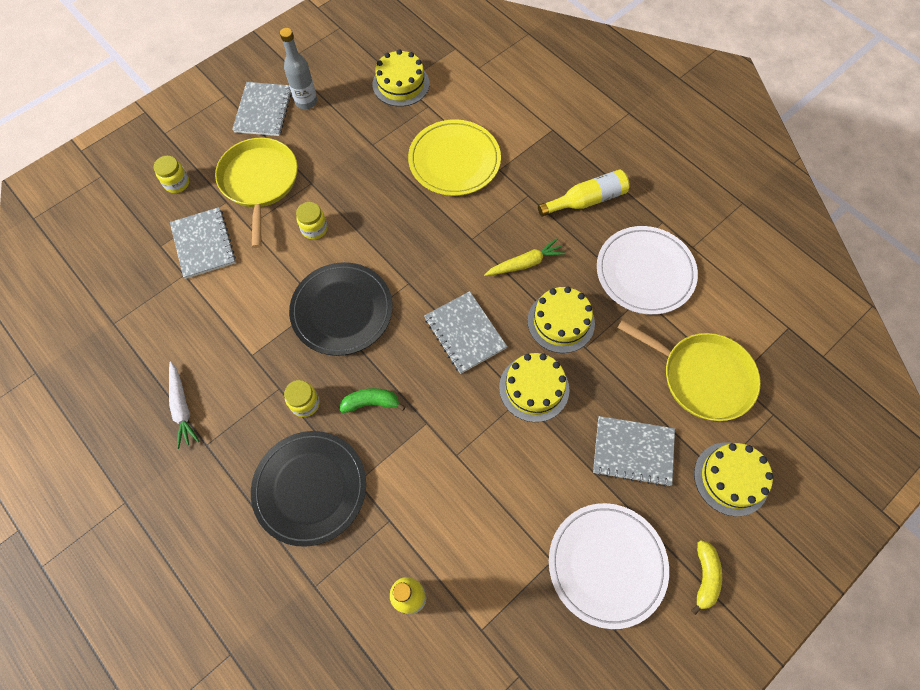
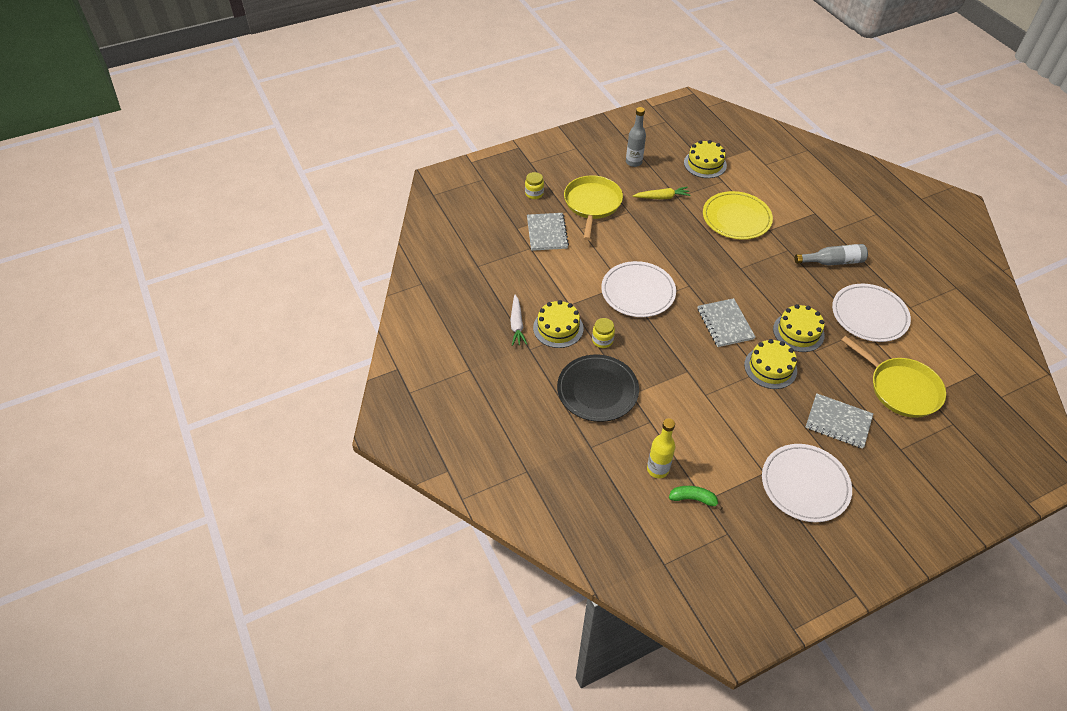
camera: 15 degrees right, 15 degrees down
(263, 110) = (602, 162): grey notebook -> none
(314, 229) = (626, 239): yellow jar -> none
(342, 310) = (638, 292): black plate -> white plate
(371, 403) = (649, 350): green banana -> green banana (693, 499)
(525, 263) = (778, 291): yellow carrot -> yellow carrot (662, 197)
(586, 200) = (832, 262): yellow bottle -> grey bottle
(704, 577) = (878, 509): yellow banana -> none
(731, 478) = (911, 455): yellow cake -> yellow cake (558, 328)

